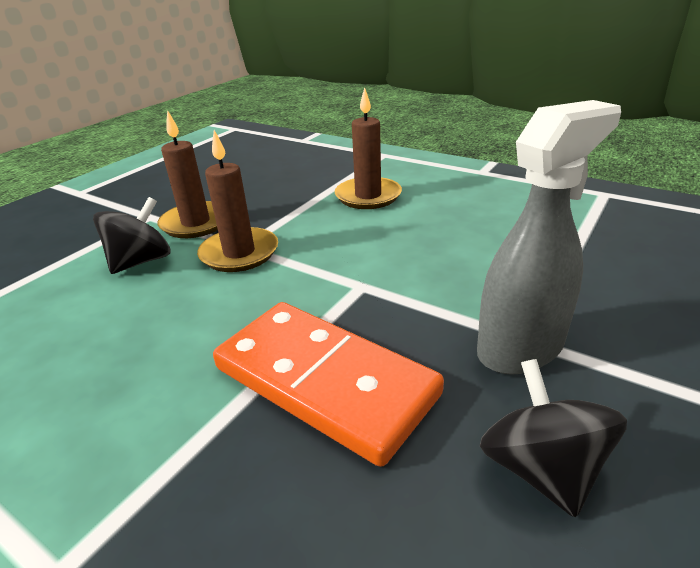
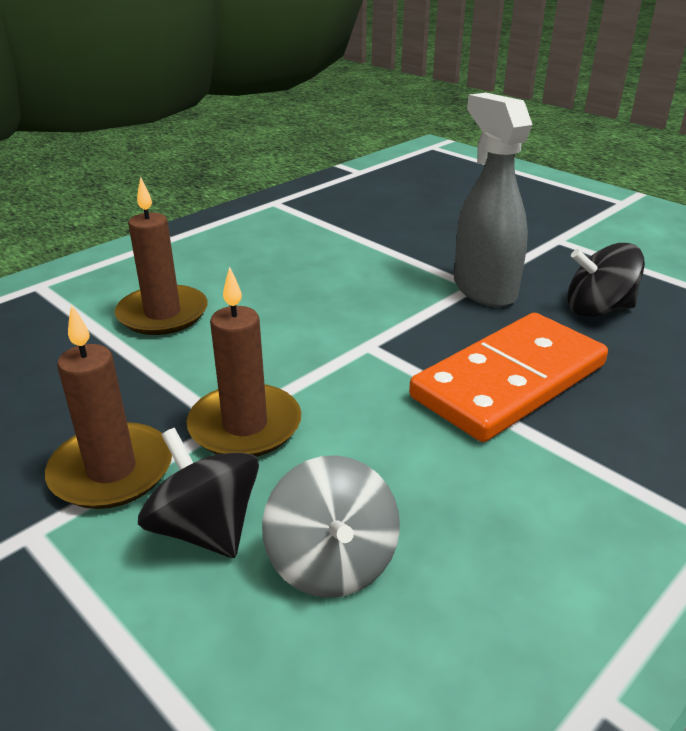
camera: 80 degrees left, 0 degrees up
(99, 310) = (332, 562): none -> grey spinning top

